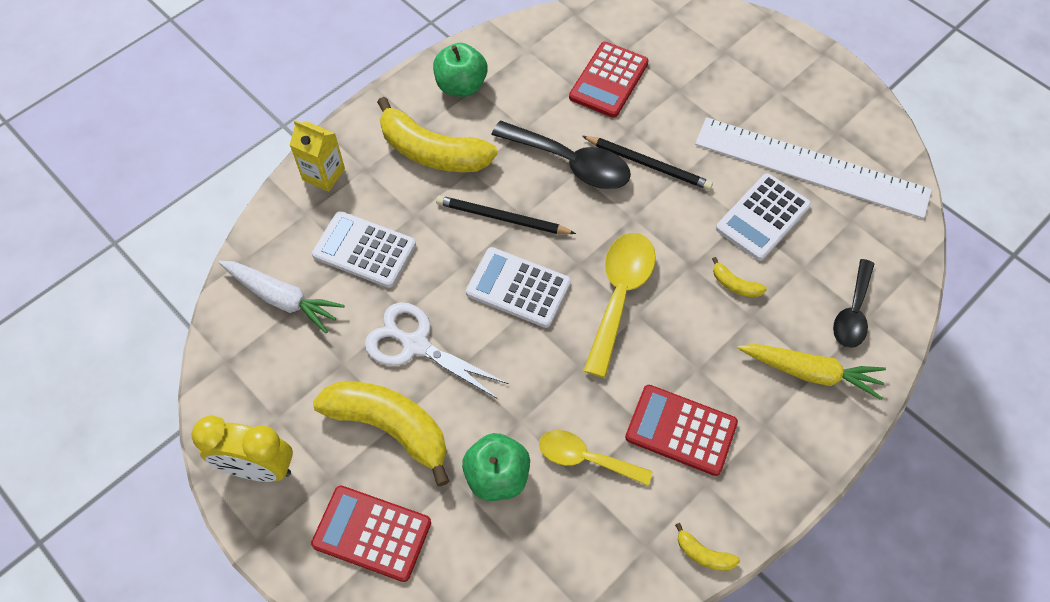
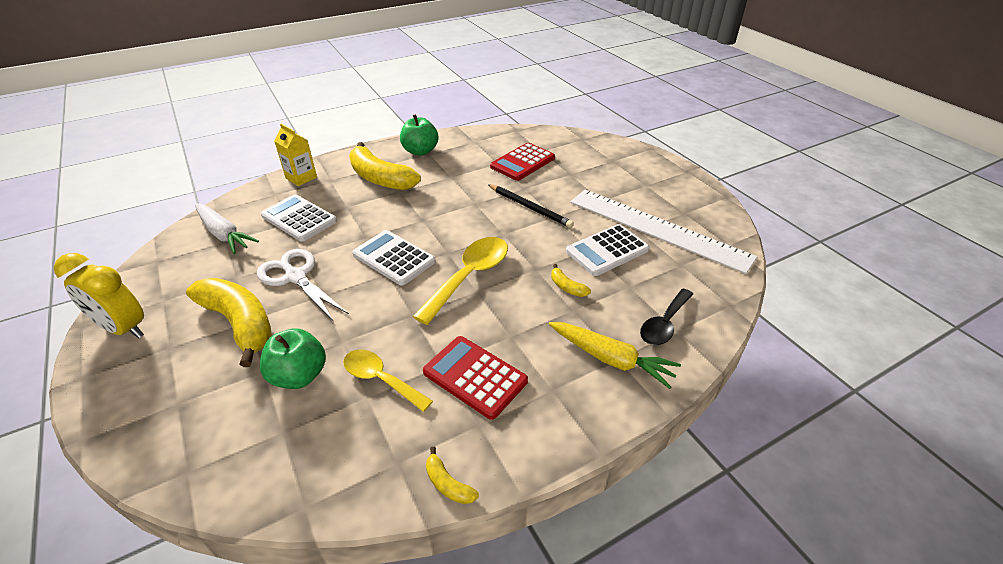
camera: 15 degrees right, 20 degrees down
(372, 533) = (170, 393): red calculator -> none
(502, 218) = (406, 218): black pencil -> none
(570, 163) = (472, 198): black spoon -> none

